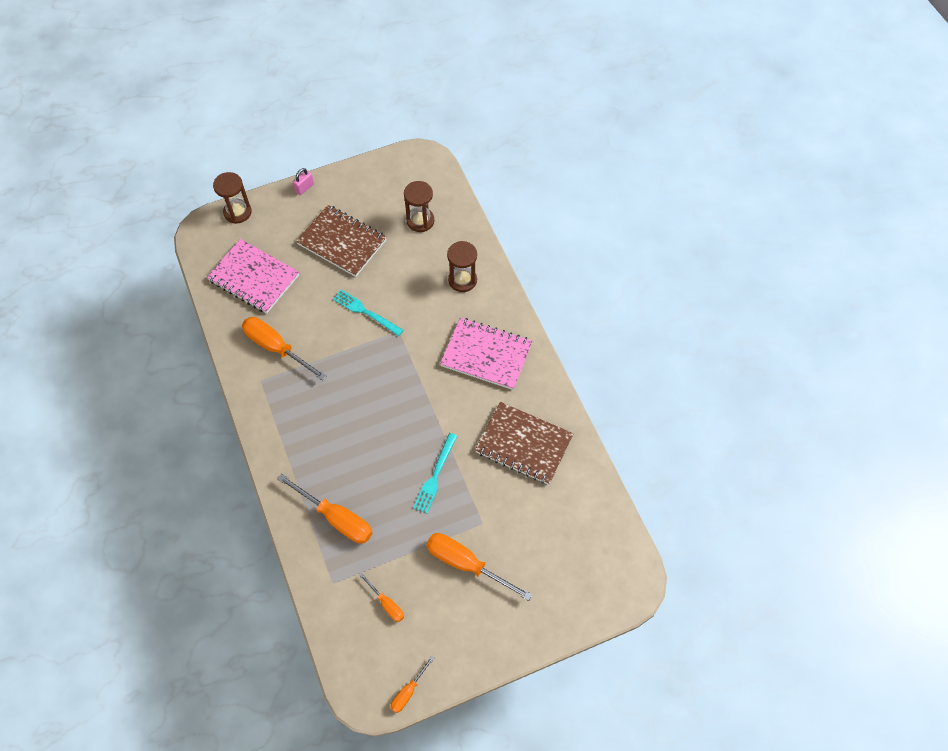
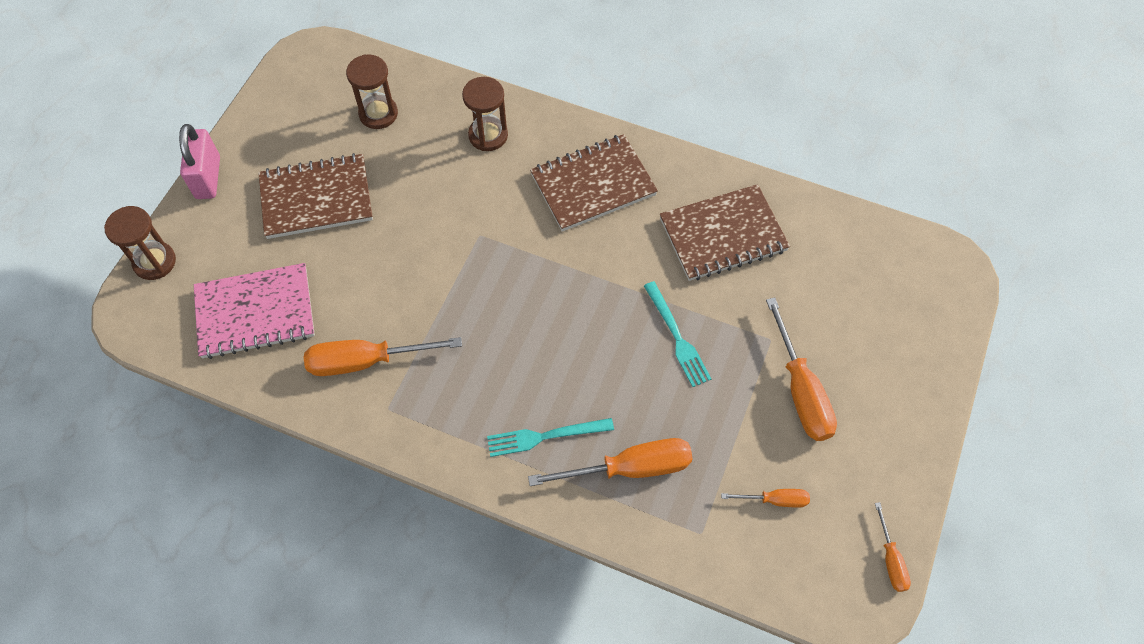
camera: 45 degrees left, 0 degrees up
(304, 188) = (208, 178): pink padlock -> pink padlock, size x1.80
(365, 312) = (423, 245): turquoise fork -> turquoise fork (545, 436)
(466, 564) = (801, 390): orange screwdriver -> orange screwdriver turned 90 degrees counterclockwise
(486, 355) = (593, 185): pink notebook -> brown notebook

